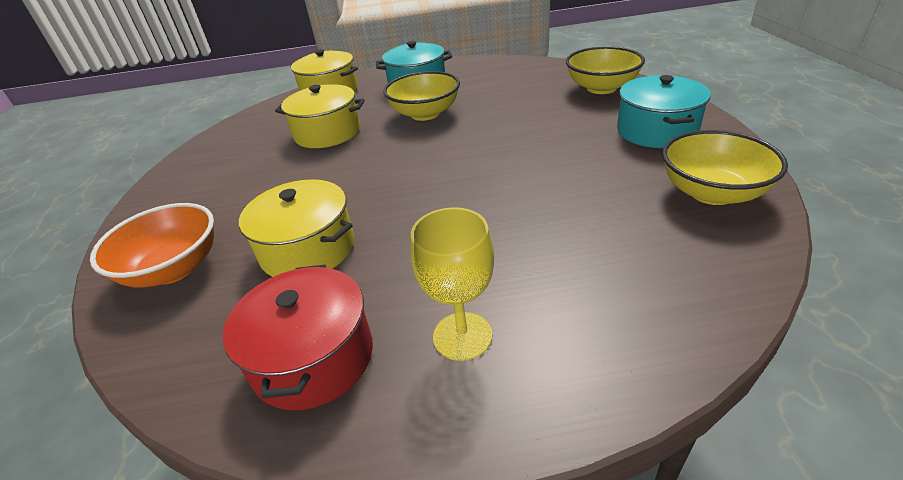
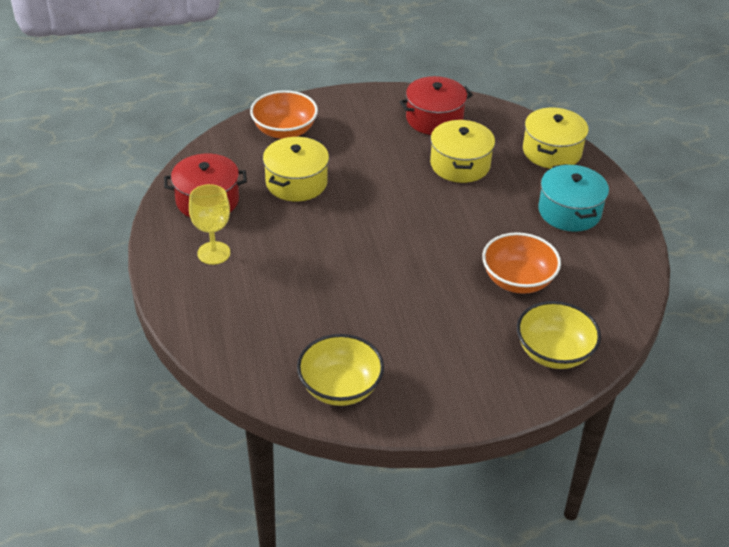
camera: 80 degrees right, 5 degrees up
(237, 149) = (434, 119): none -> red pot
(425, 114) = (495, 222): yellow bowl -> none
(510, 103) = (517, 280): none -> orange bowl
(656, 131) = (448, 376): turquoise pot -> none

